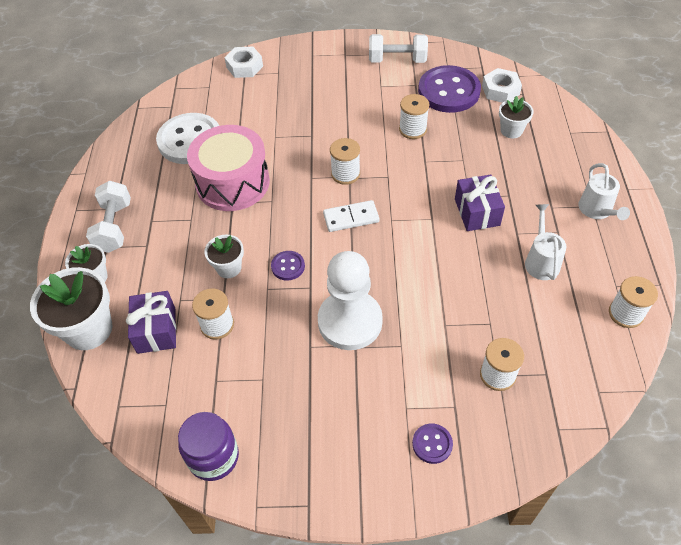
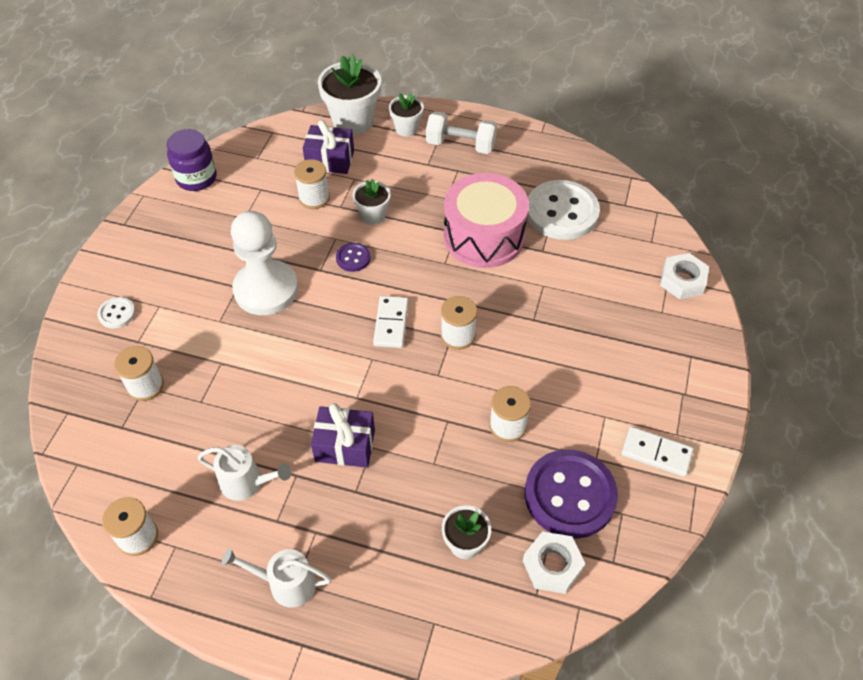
camera: 105 degrees right, 0 degrees up
(397, 60) = (656, 453): white dumbbell -> white domino
(432, 444) = (117, 313): purple button -> white button

